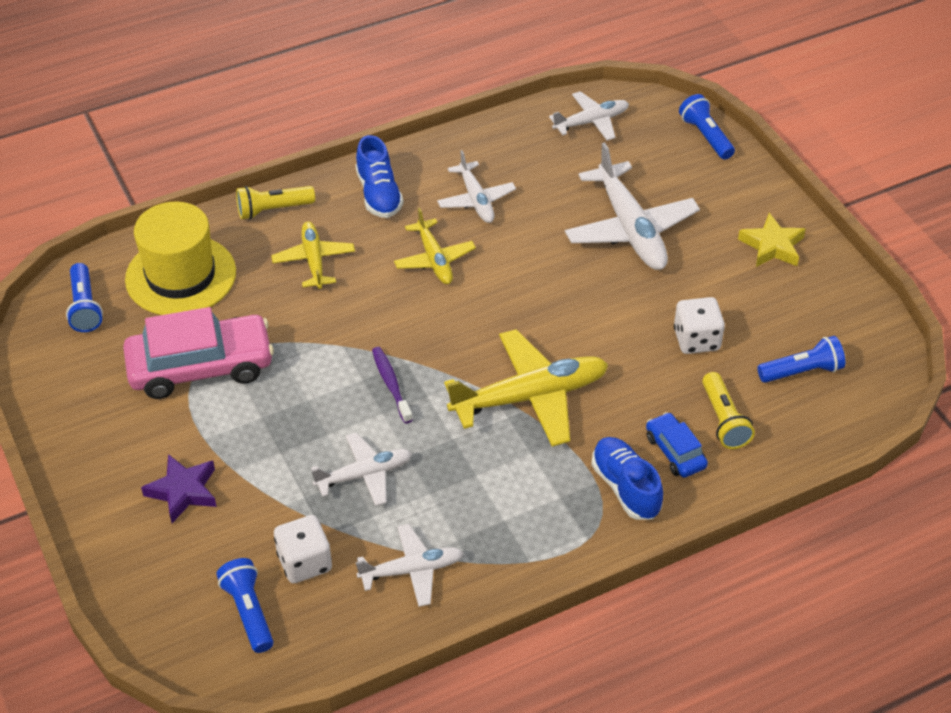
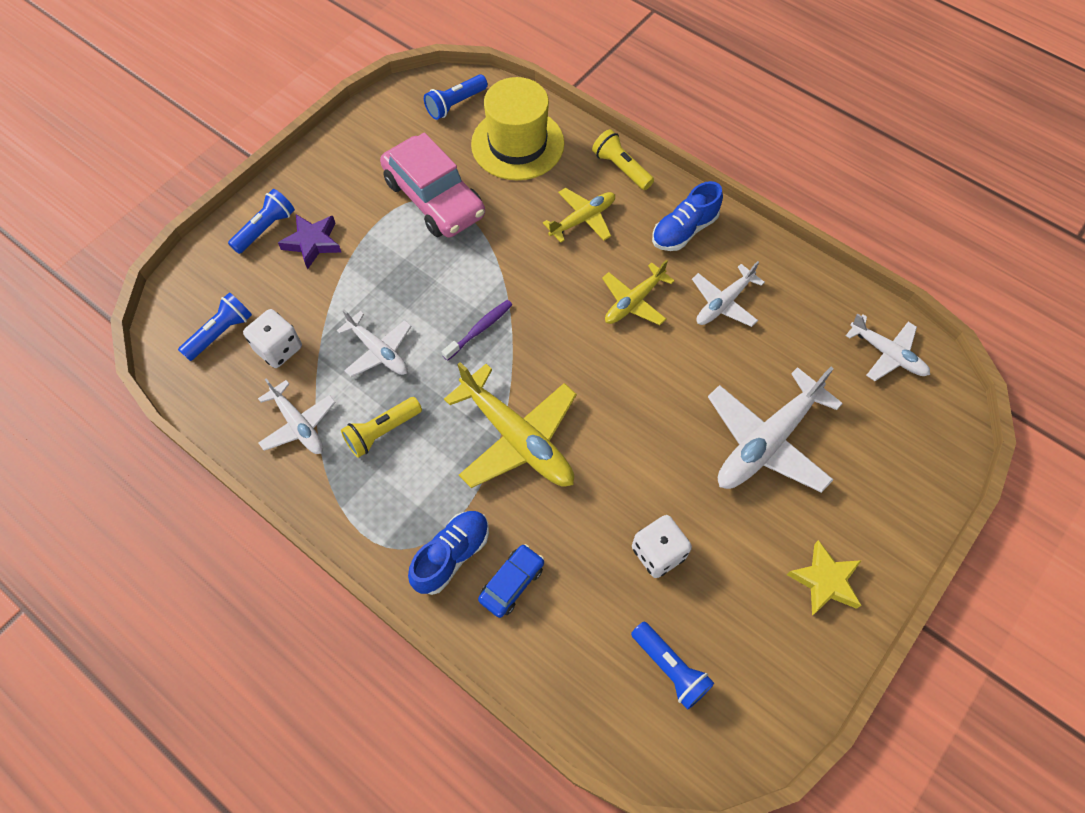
camera: 65 degrees right, 15 degrees up
(705, 136) = (940, 462): blue flashlight -> blue flashlight (265, 229)
(724, 420) = (570, 614): yellow flashlight -> yellow flashlight (382, 432)

